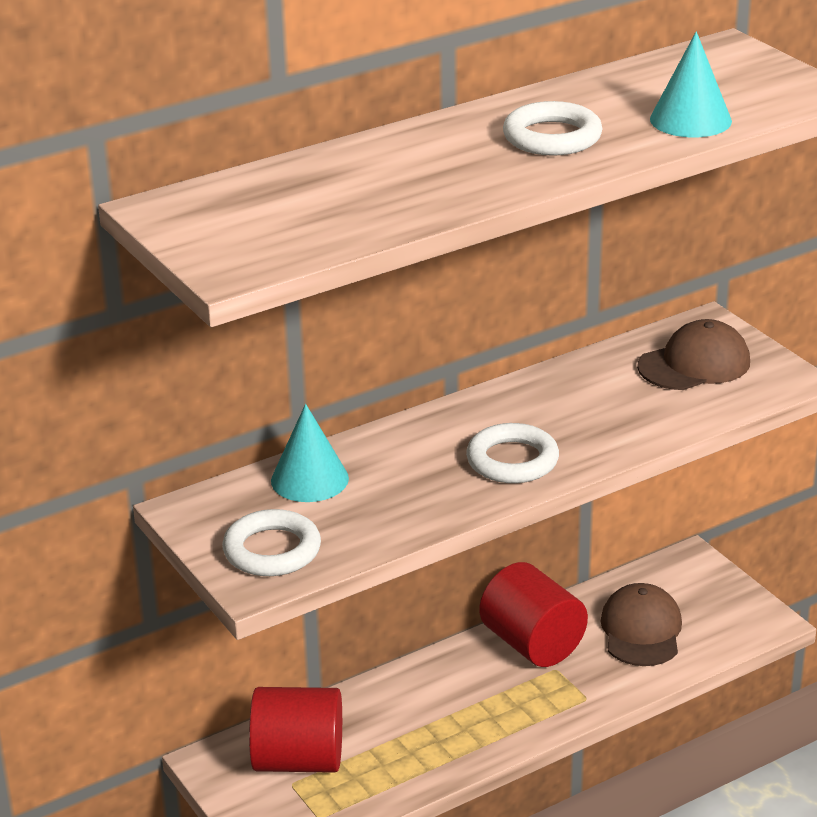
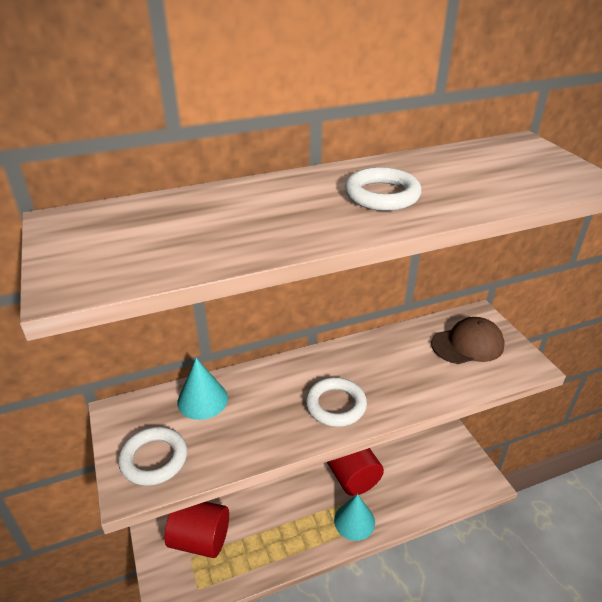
camera: 10 degrees right, 5 degrees up
(641, 630) = (415, 477): brown cap -> none
(690, 120) = (492, 192): turquoise cone -> turquoise cone (354, 521)

